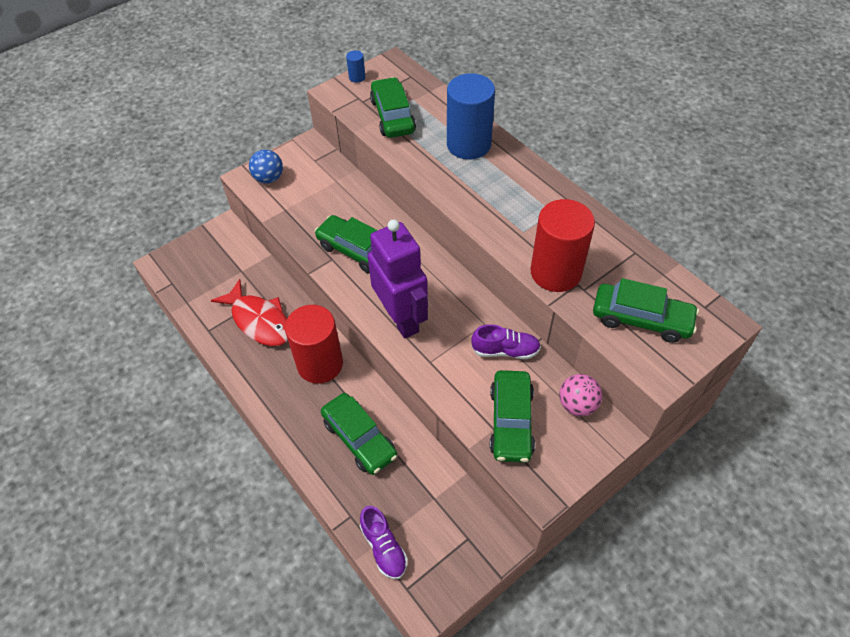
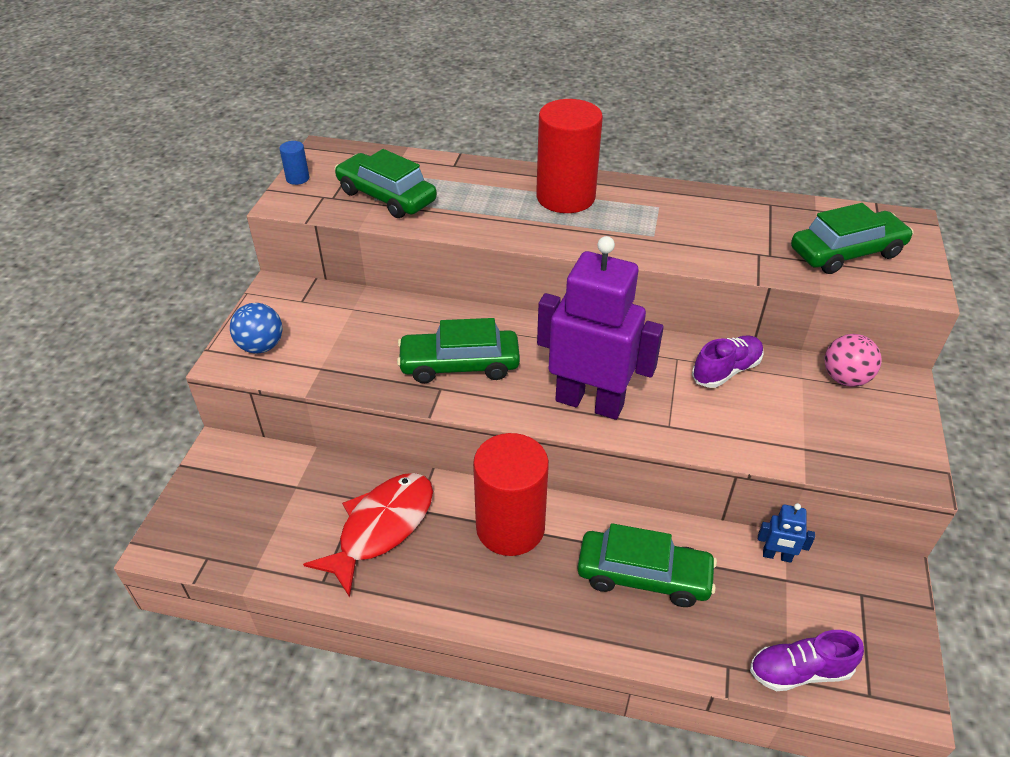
camera: 40 degrees left, 10 degrees down
(259, 320) = (381, 527): red fish -> red fish turned 60 degrees counterclockwise
(384, 547) = (799, 671): purple shoe -> purple shoe turned 150 degrees clockwise
(444, 482) = (777, 556): none -> blue robot
(468, 144) = (503, 187): blue cylinder -> none
(511, 422) = (811, 431): green car -> none
(555, 272) = (728, 254): red cylinder -> red cylinder (565, 197)

